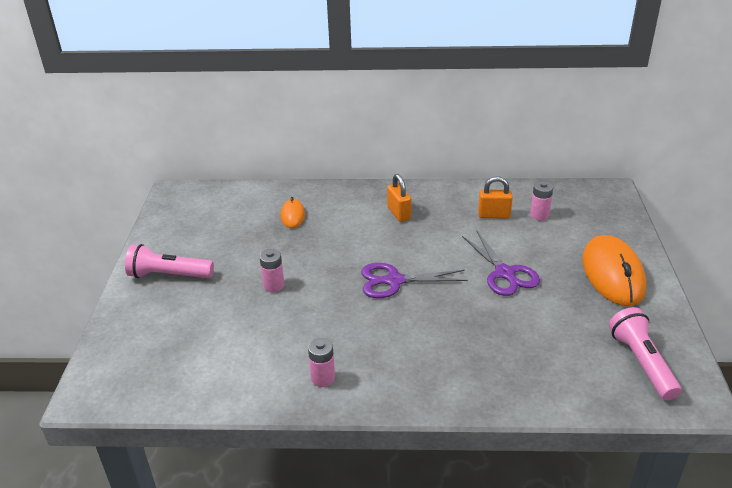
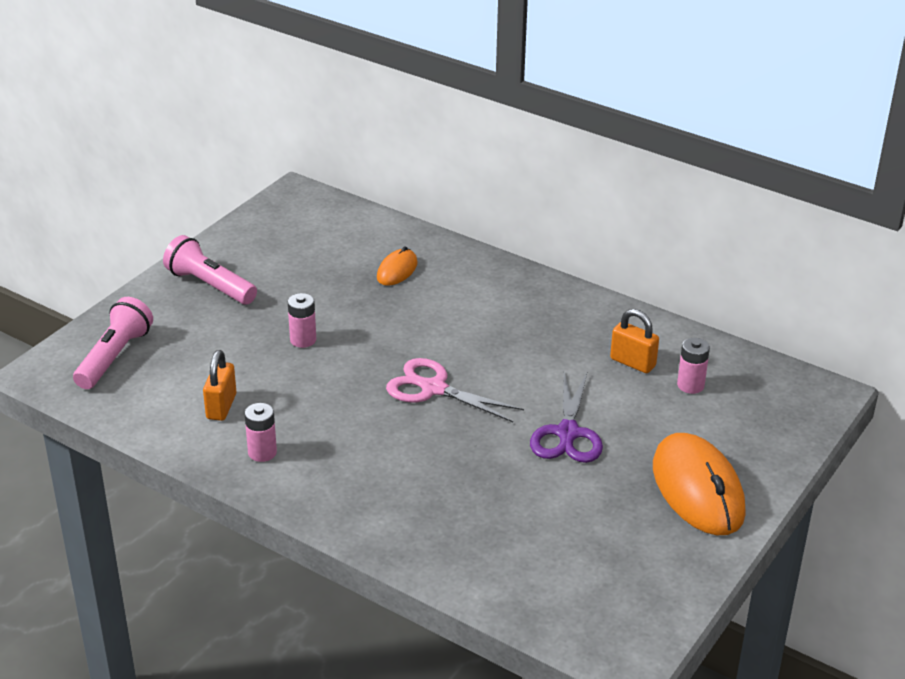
camera: 30 degrees right, 0 degrees up
(394, 281) = (433, 389): purple scissors -> pink scissors
(399, 213) = (520, 315): orange padlock -> orange padlock (221, 406)
(612, 274) = (697, 489): orange mouse -> orange mouse turned 45 degrees counterclockwise
(641, 363) = (612, 592): pink flashlight -> pink flashlight (114, 357)

